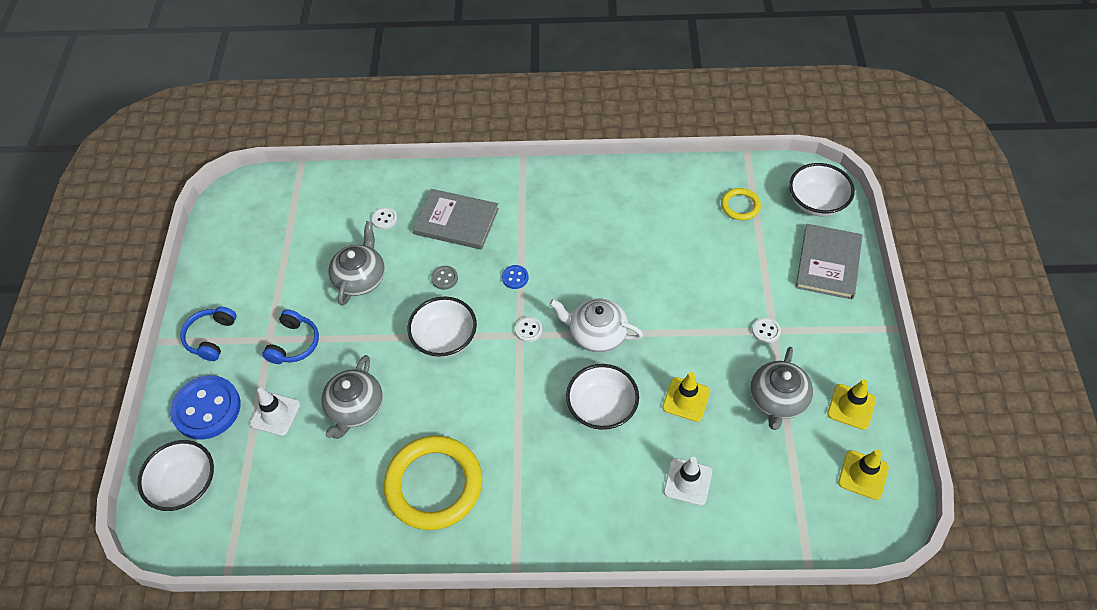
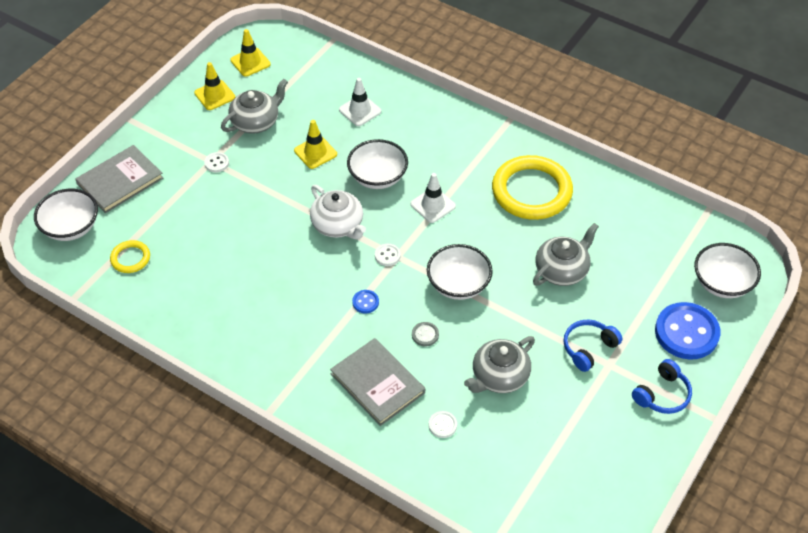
camera: 150 degrees left, 5 degrees down
(275, 414) = (629, 299): white traffic cone -> white traffic cone (433, 205)

